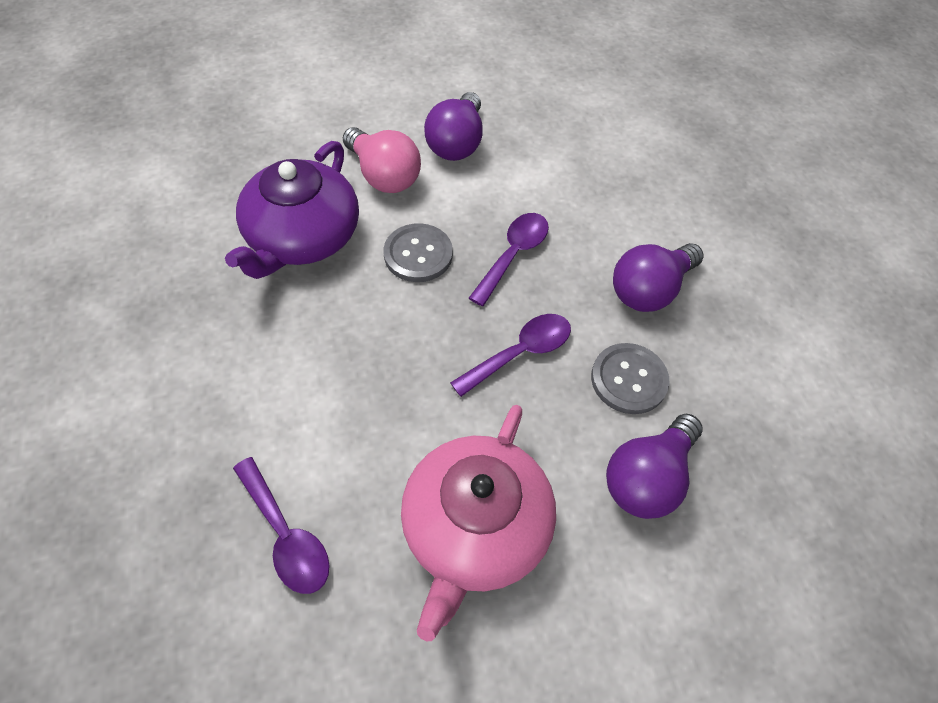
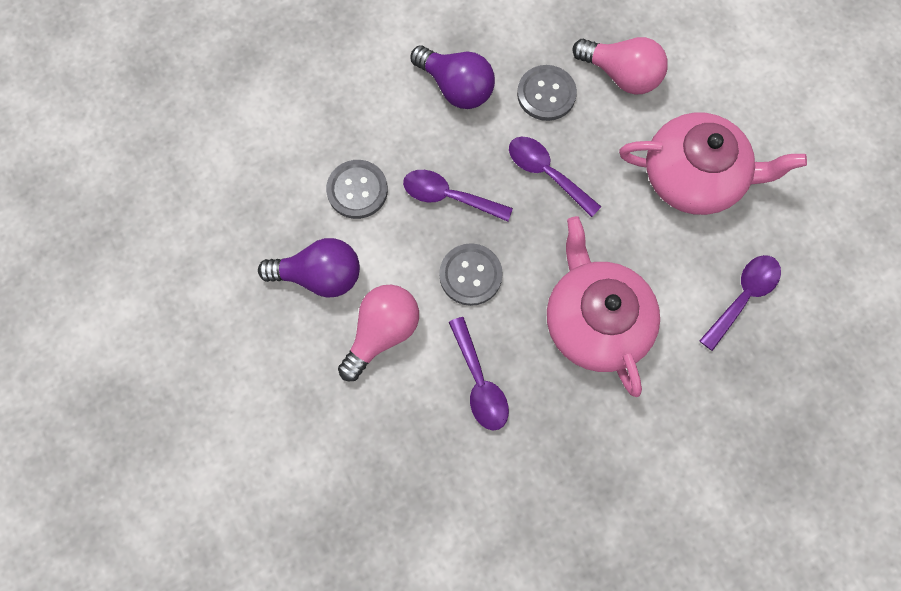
camera: 100 degrees left, 15 degrees up
(302, 237) = (479, 382): purple teapot -> purple spoon
(324, 355) = (595, 320): none -> pink teapot
(539, 184) = (357, 190): none -> grey button
(647, 477) = (621, 75): purple light bulb -> pink light bulb

